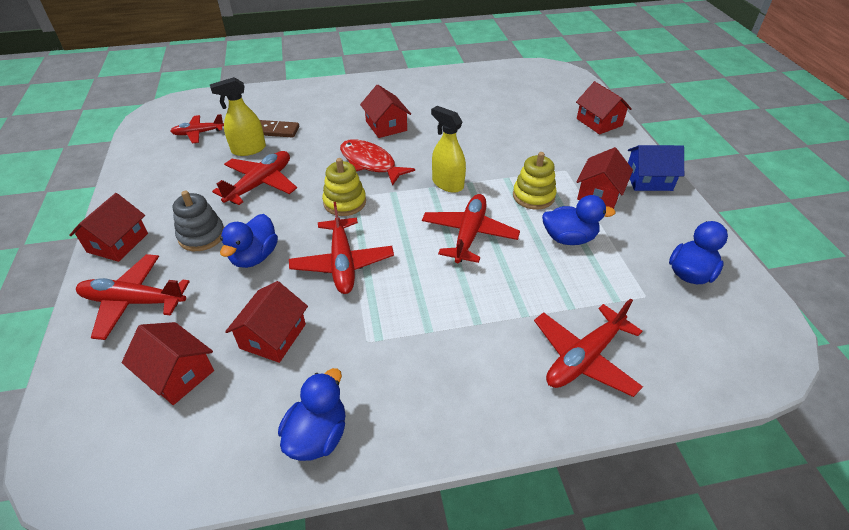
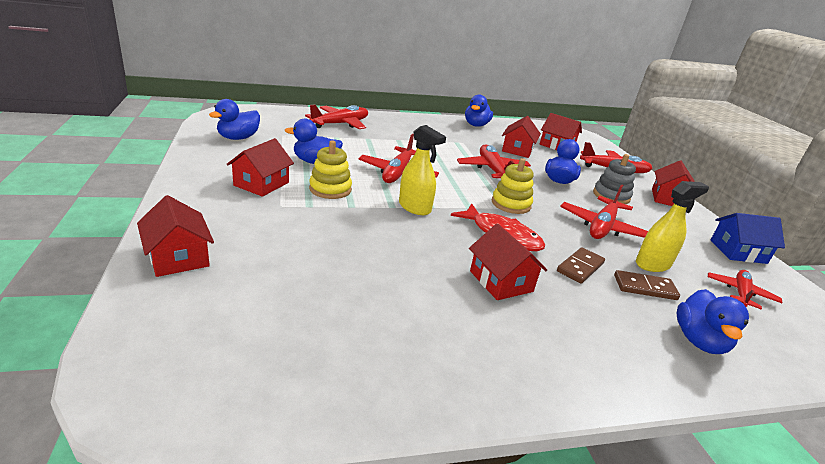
camera: 175 degrees right, 15 degrees down
(198, 133) = (740, 293): red plane -> red plane turned 45 degrees counterclockwise
(273, 103) = (699, 341): none -> blue duck
(317, 141) = (580, 267): none -> brown domino
(648, 180) = (195, 188): blue house -> blue house (738, 251)

